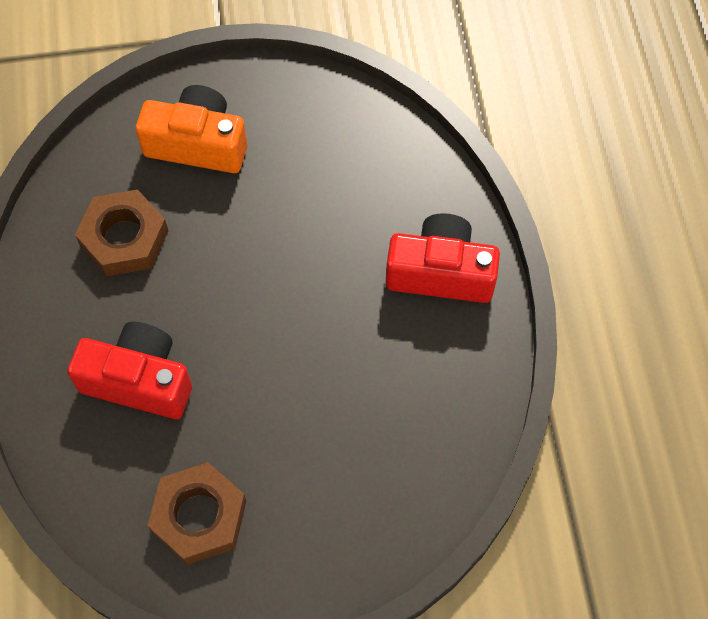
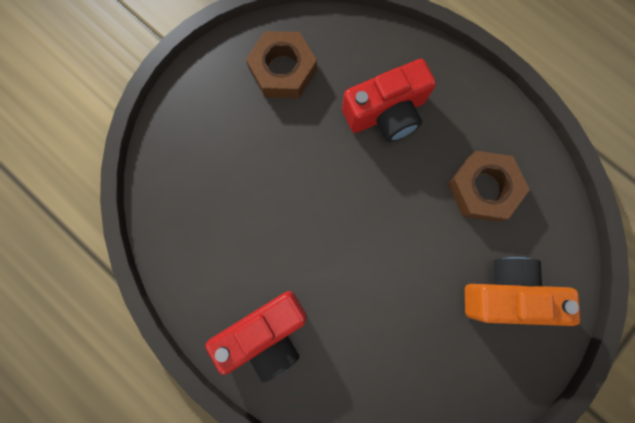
camera: 140 degrees right, 15 degrees up
(197, 144) = (506, 294): orange camera -> orange camera turned 150 degrees counterclockwise

